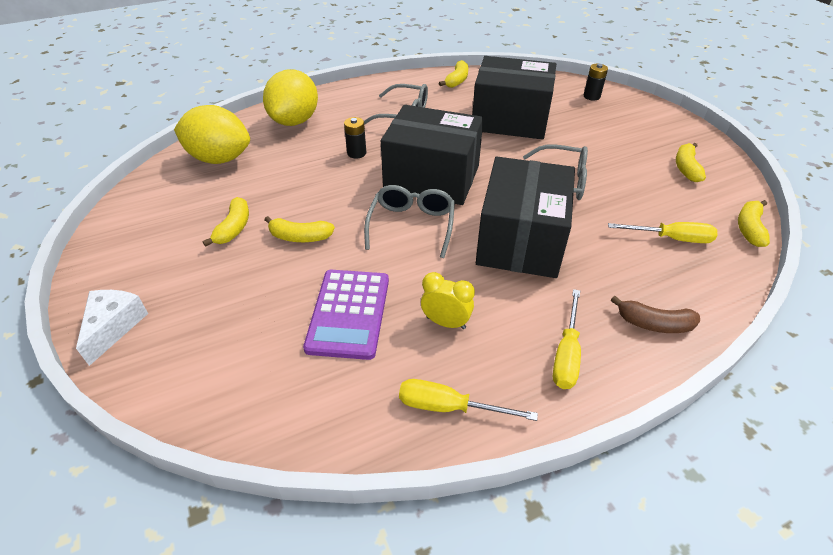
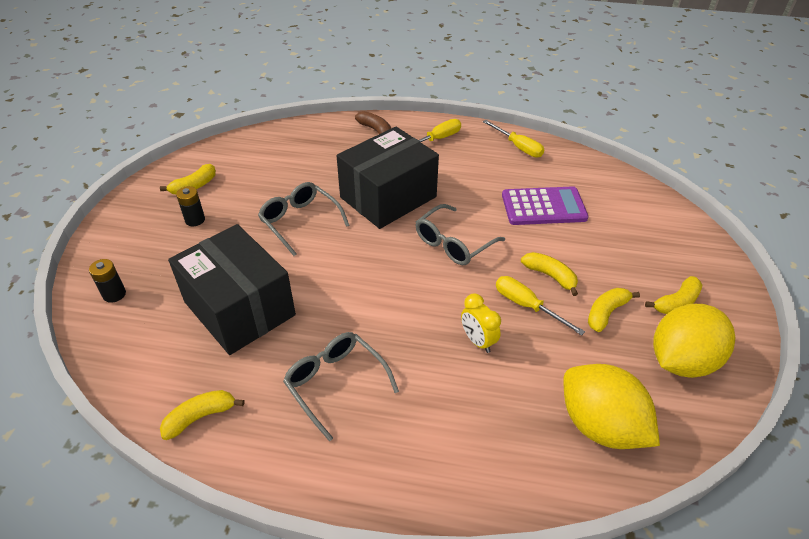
camera: 145 degrees left, 0 degrees up
(114, 327) = (715, 269): white cheese -> none
(295, 121) = (475, 453): yellow lemon -> yellow lemon (681, 361)
(349, 313) = (543, 207): purple calculator -> purple calculator turned 45 degrees clockwise
(356, 153) = (439, 348): black battery -> black battery (195, 220)
(432, 178) = (394, 278): black box -> none
(446, 322) = (487, 177): yellow clock -> yellow clock (477, 341)
(671, 238) = (295, 155): yellow screwdriver -> yellow screwdriver (527, 306)
(749, 228) = (241, 139): yellow banana -> yellow banana (676, 302)

